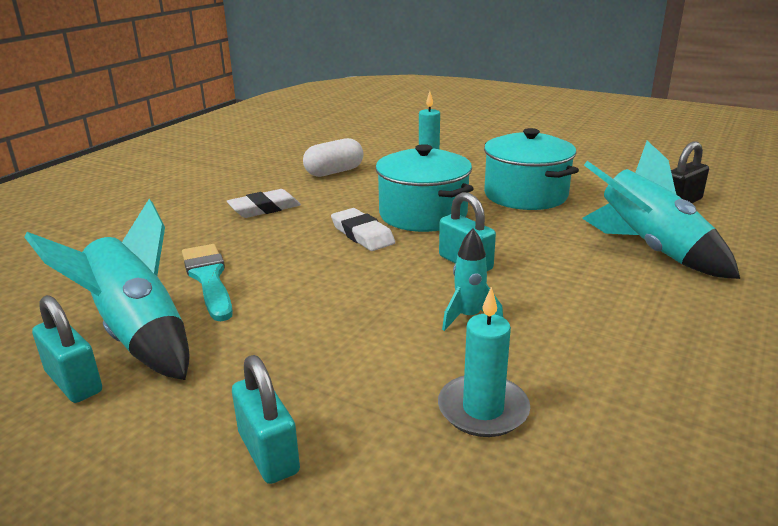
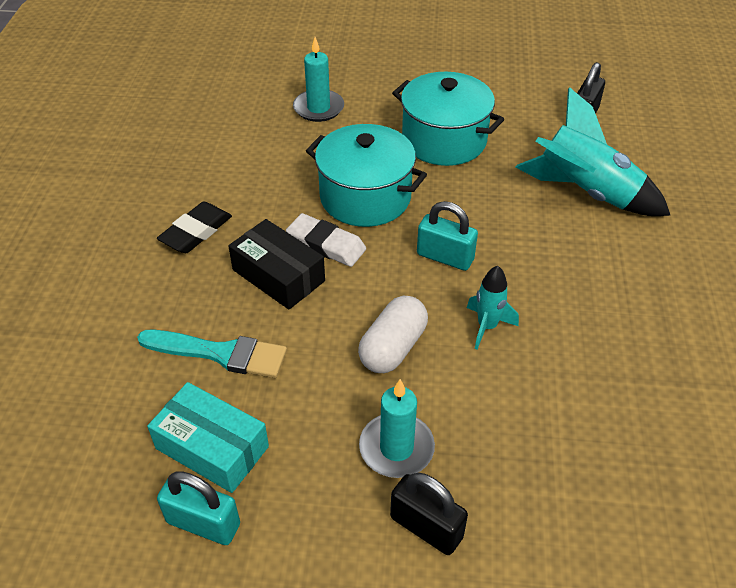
camera: 25 degrees left, 20 degrees up
(137, 334) = (212, 447): turquoise rocket -> turquoise box
(208, 278) = (220, 353): turquoise brush -> turquoise brush turned 150 degrees clockwise
(264, 208) = (196, 231): white eraser -> black eraser
(268, 453) = (426, 527): turquoise padlock -> black padlock
(304, 244) = (278, 275): none -> black box
(334, 172) = (227, 149): white capsule -> white capsule (393, 347)
(483, 409) = (553, 424): turquoise candle -> turquoise candle (396, 448)

